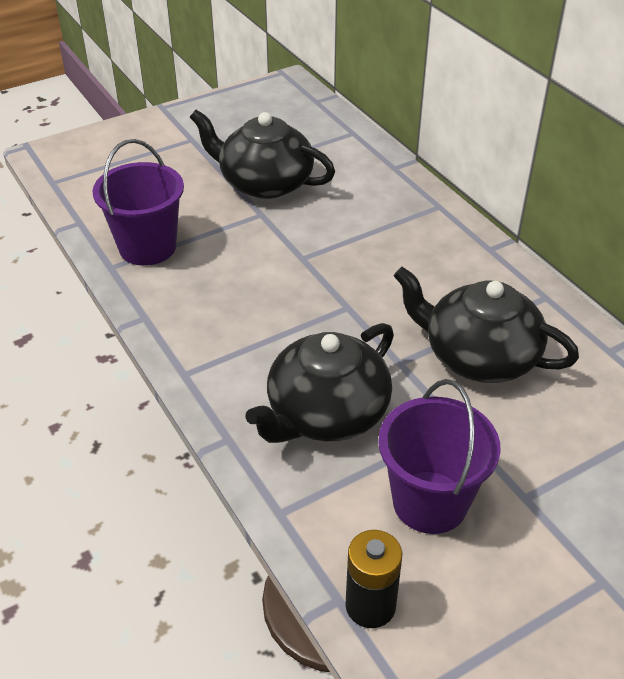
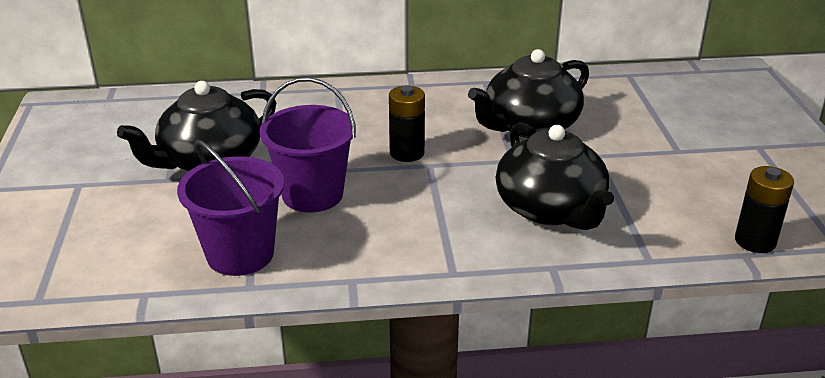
camera: 65 degrees left, 10 degrees down
(357, 286) = (407, 153): none -> black battery
(430, 502) = (667, 189): purple bucket -> purple bucket (312, 194)

